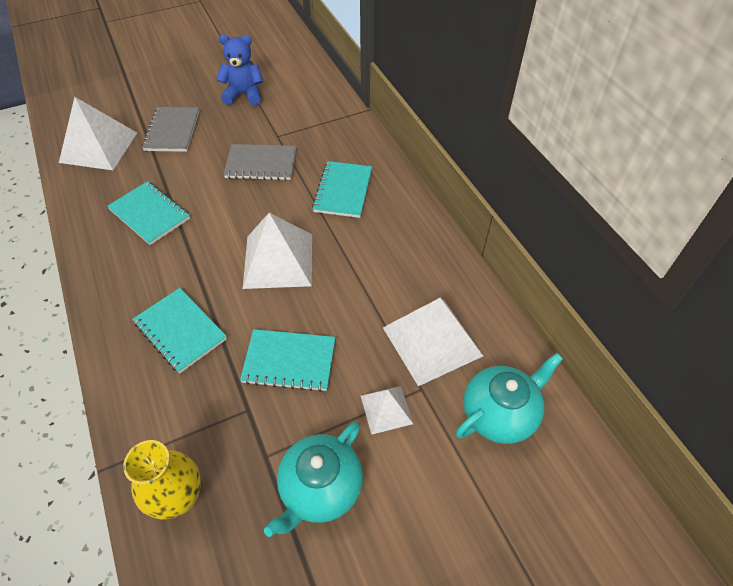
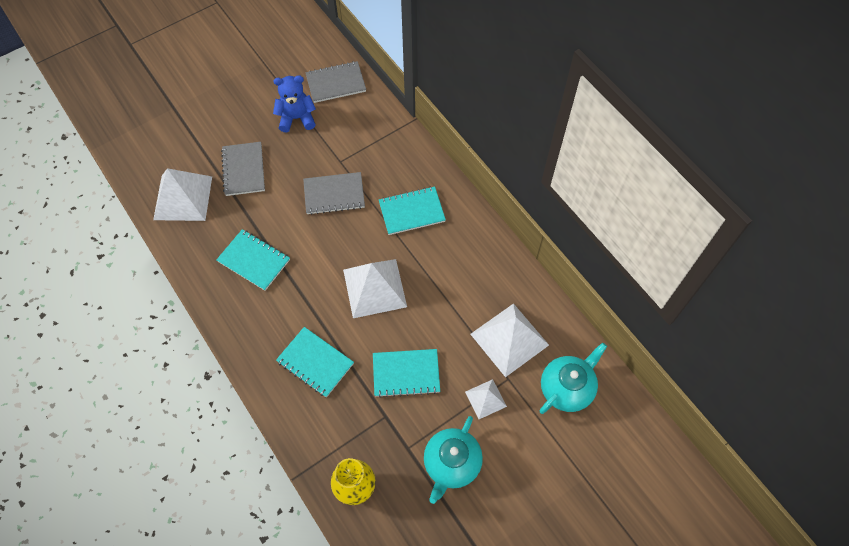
camera: 10 degrees left, 10 degrees up
(294, 71) = (336, 83): none -> grey notebook
(343, 191) = (411, 212): turquoise notebook -> turquoise notebook turned 75 degrees clockwise

